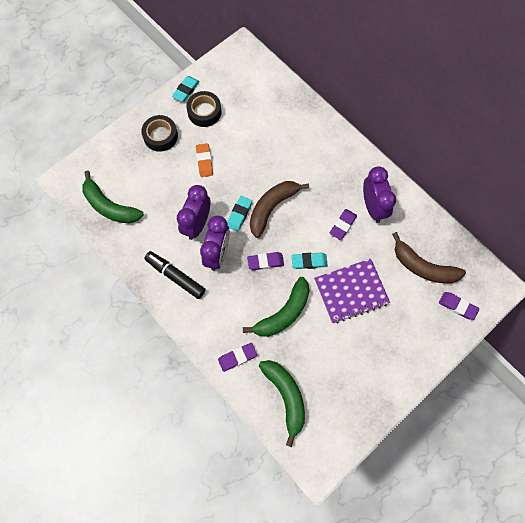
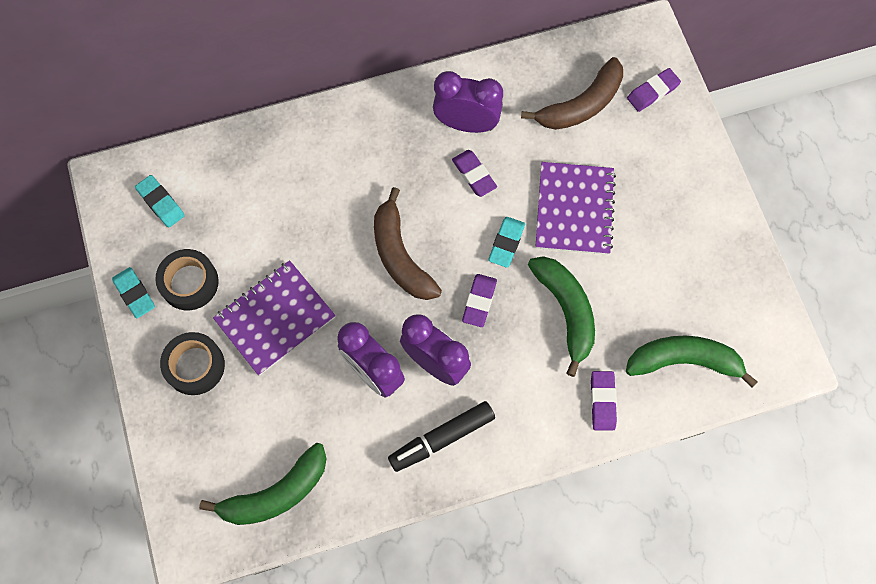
camera: 65 degrees left, 0 degrees up
(204, 161) = (275, 318): orange eraser -> purple notebook
(239, 214) = (388, 306): turquoise eraser -> turquoise eraser (161, 203)

